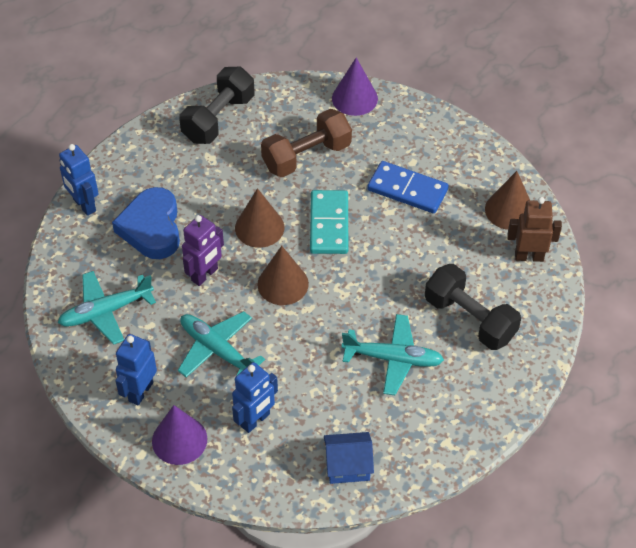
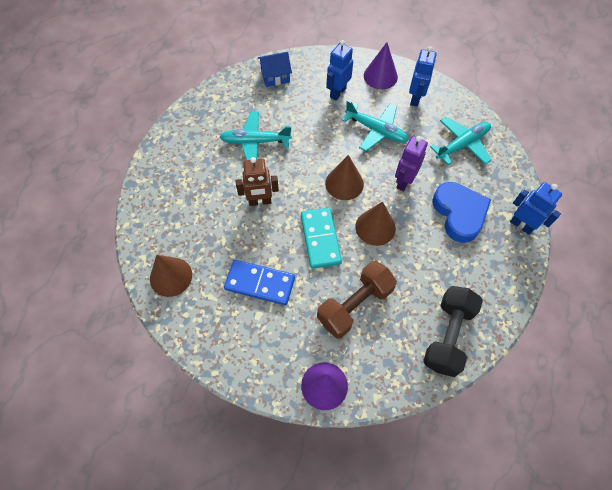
camera: 170 degrees right, 10 degrees up
(470, 319) = (203, 177): black dumbbell -> none
(529, 256) = (156, 235): brown robot -> brown robot (260, 201)

